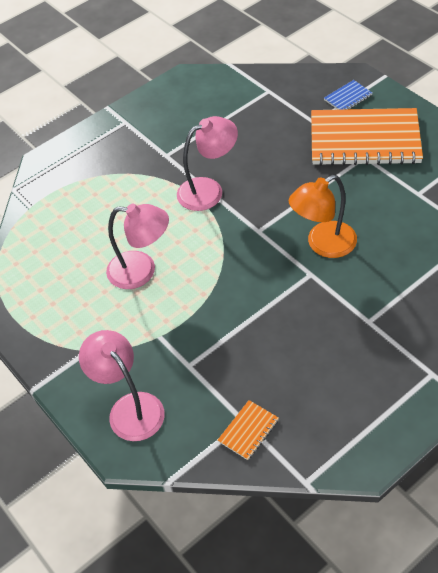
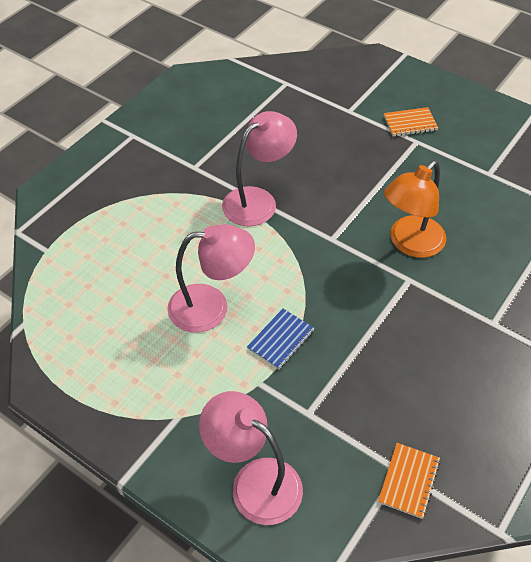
camera: 20 degrees left, 0 degrees up
(348, 98) = (375, 81): blue notebook -> blue notebook (281, 340)
(364, 140) = (410, 123): orange notebook -> orange notebook, size x0.40

